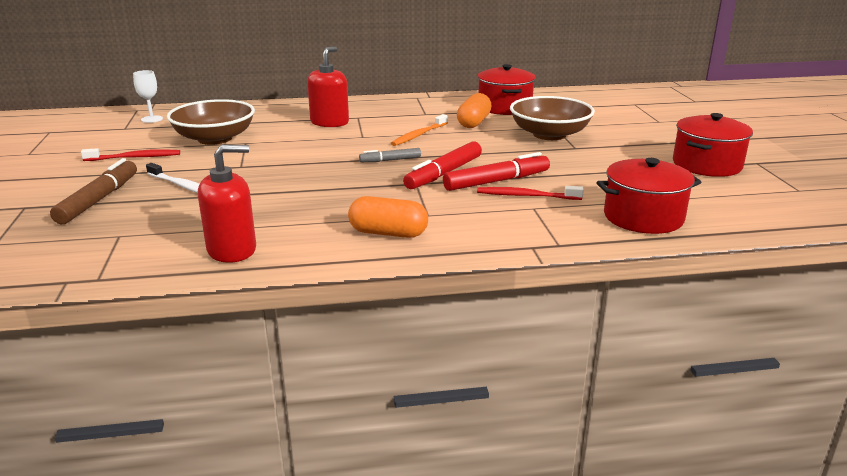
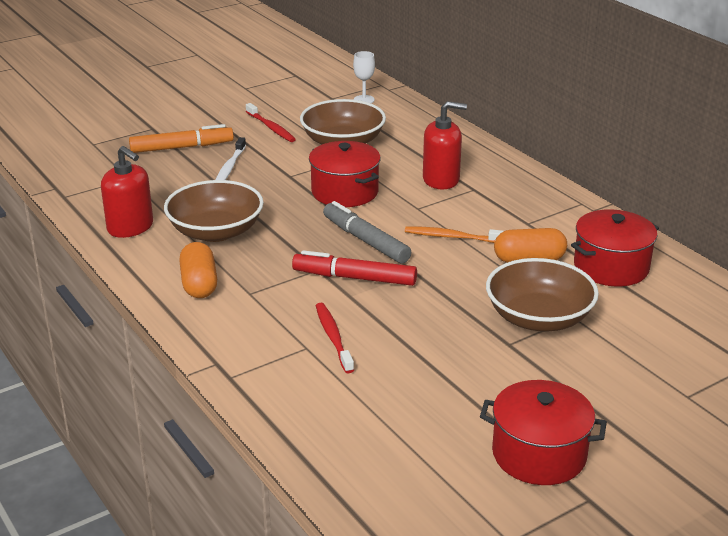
camera: 65 degrees right, 5 degrees up
(99, 199) = (182, 147): brown marker -> orange marker
(299, 211) = (216, 231): none -> brown bowl
(390, 160) = (365, 240): grey marker -> grey marker, size x1.74
(496, 181) = (358, 312): red marker -> none
(643, 217) = (329, 420): red pot -> red pot (345, 192)

